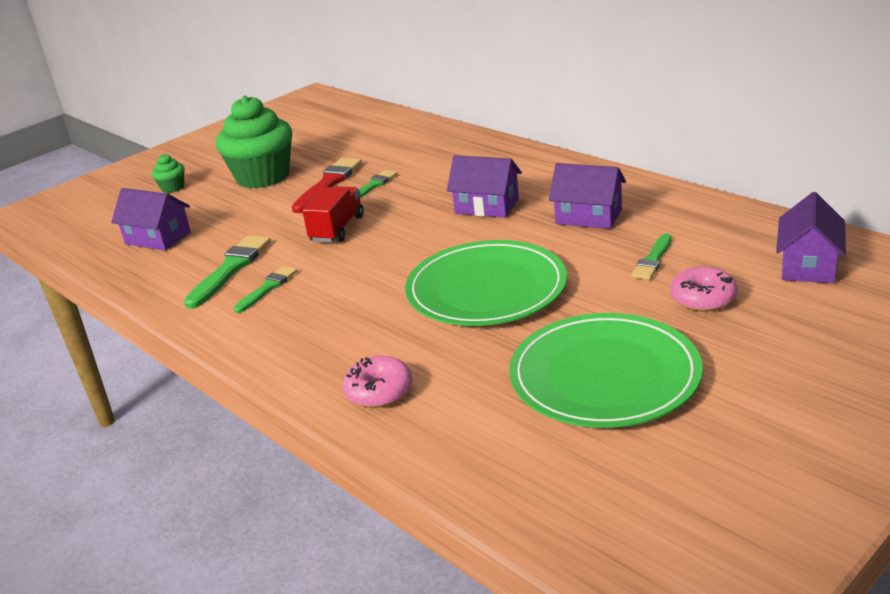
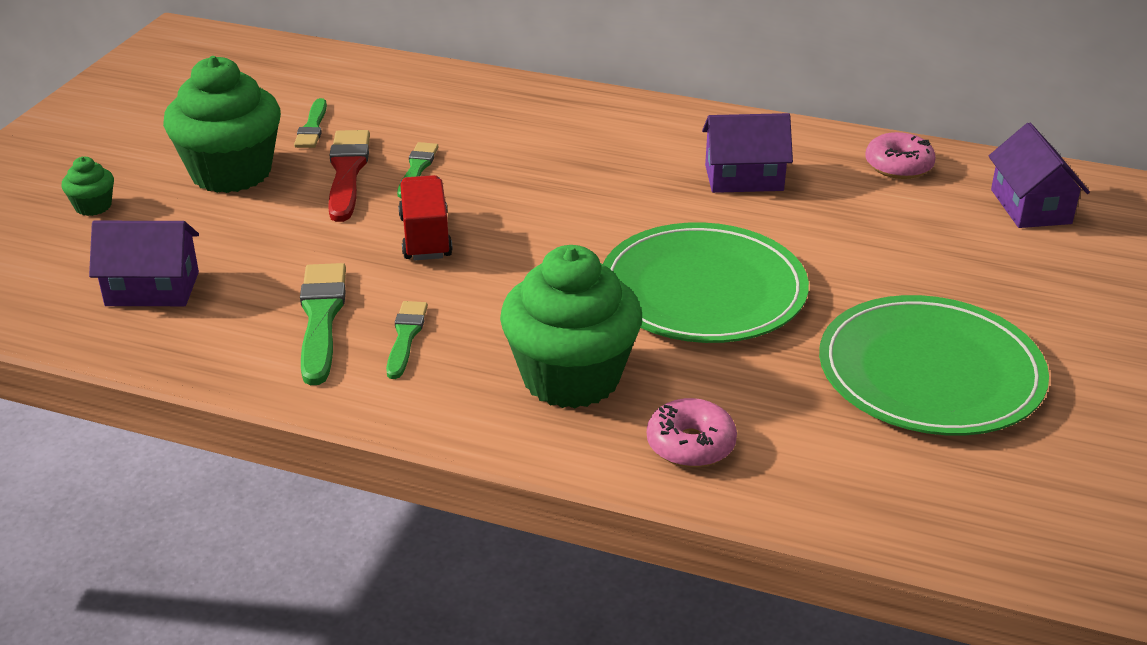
camera: 30 degrees left, 5 degrees up
(343, 332) = (571, 378): none -> green cupcake
(487, 206) = (604, 179): purple house -> none
(652, 260) = (864, 224): green brush -> green brush (312, 127)
(703, 298) = (957, 262): pink donut -> pink donut (898, 166)

